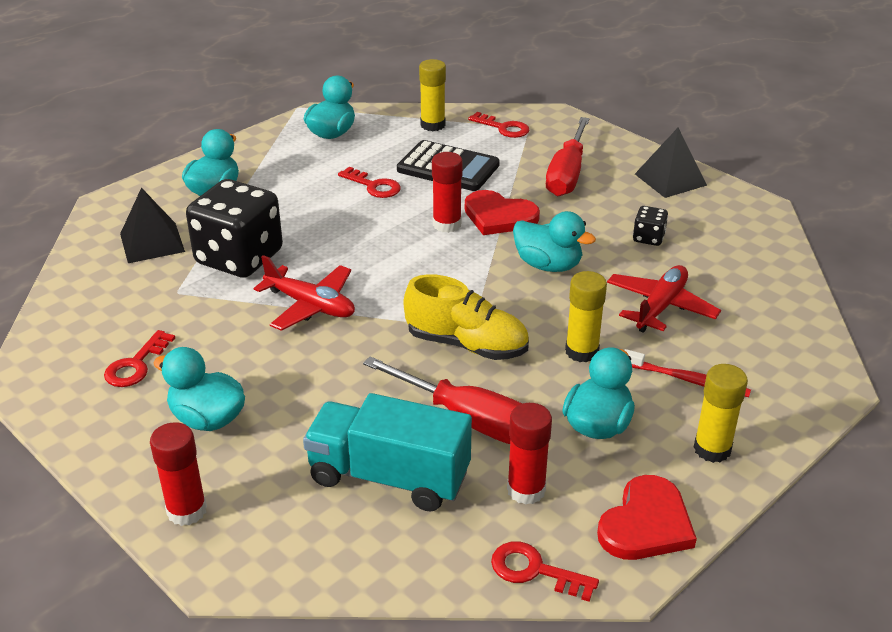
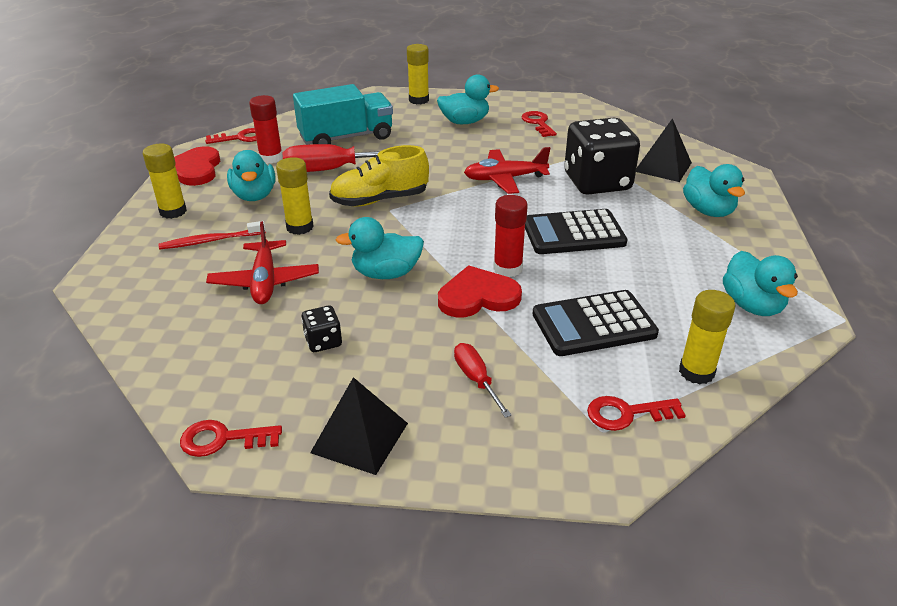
camera: 140 degrees right, 0 degrees up
(187, 510) = (418, 100): red glue stick -> yellow glue stick
(350, 225) = (573, 233): none -> black calculator
(373, 186) = (617, 272): red key -> red key (223, 439)
(567, 175) = (476, 379): red screwdriver -> red screwdriver, size x0.56

